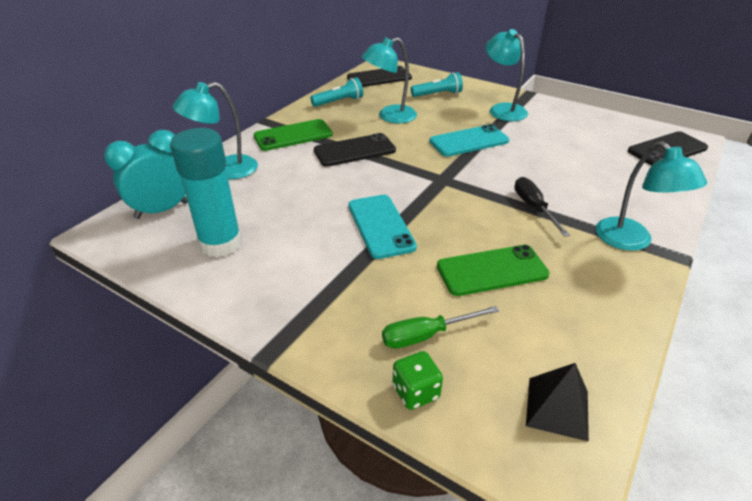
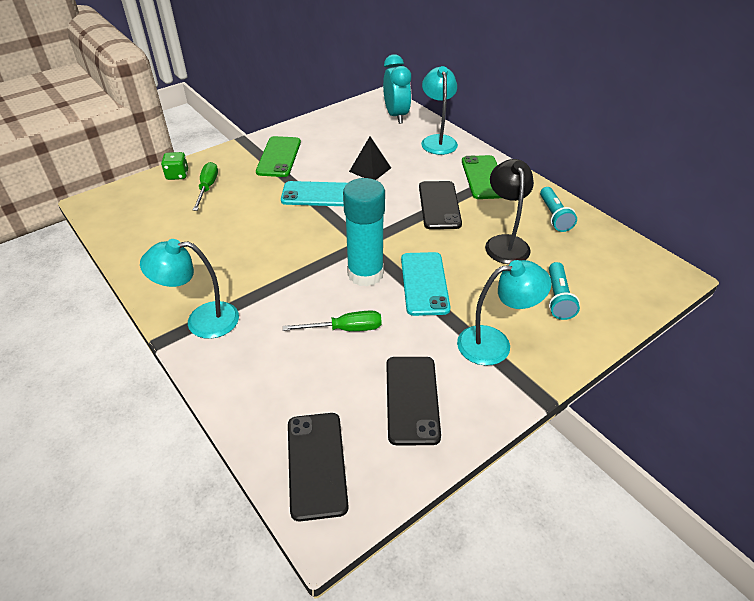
camera: 110 degrees right, 5 degrees up
(221, 243) = (344, 133): turquoise glue stick -> turquoise glue stick (365, 274)
(379, 78) = (623, 261): black phone -> black phone (412, 399)
(390, 116) = (505, 243): turquoise lamp -> black lamp
(492, 270) = (234, 230): green phone -> green phone (279, 157)
(533, 208) = (286, 281): black screwdriver -> none
(553, 164) = (345, 329): none -> green screwdriver
(557, 408) = (123, 215): black pyramid -> black pyramid (370, 169)

